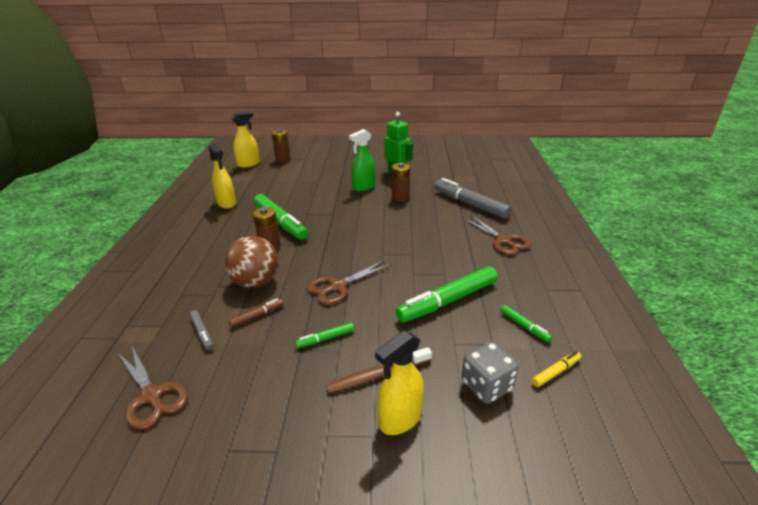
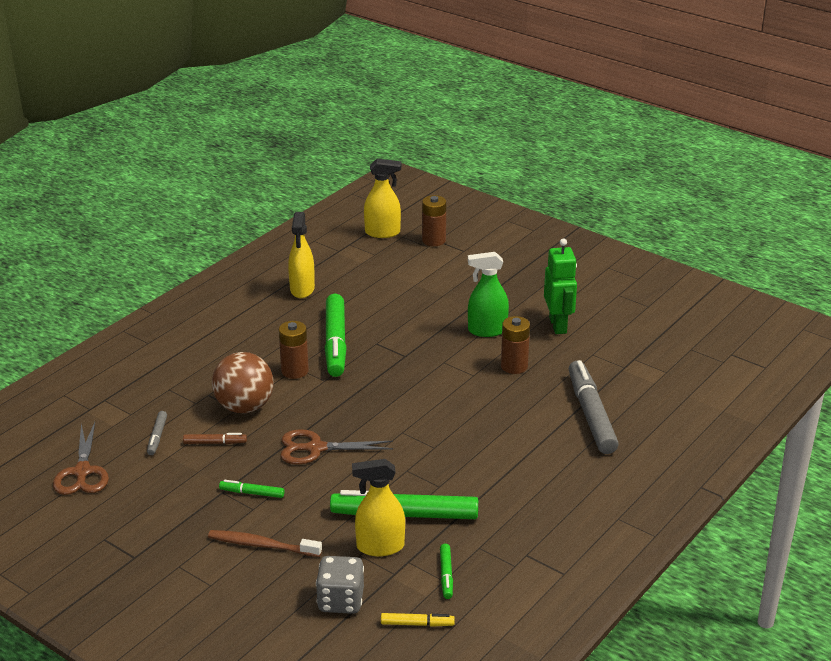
camera: 35 degrees right, 0 degrees up
(400, 419) = (242, 585): yellow spray bottle -> yellow spray bottle (380, 547)
(503, 241) = (560, 480): brown scissors -> none

